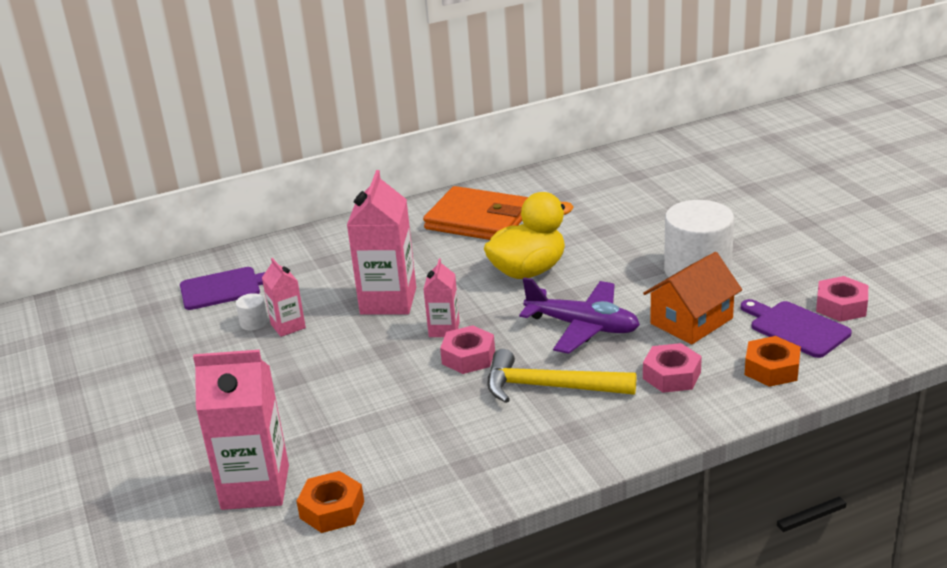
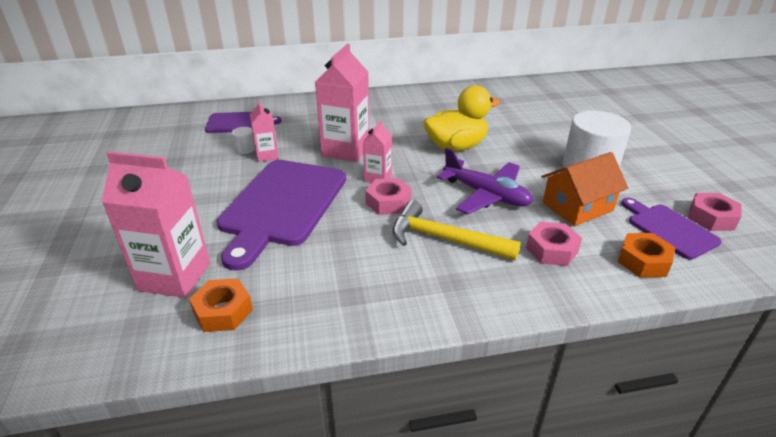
camera: 10 degrees right, 5 degrees up
(340, 385) = (282, 205): none -> purple cutting board
(478, 220) = (431, 107): orange wallet -> none

